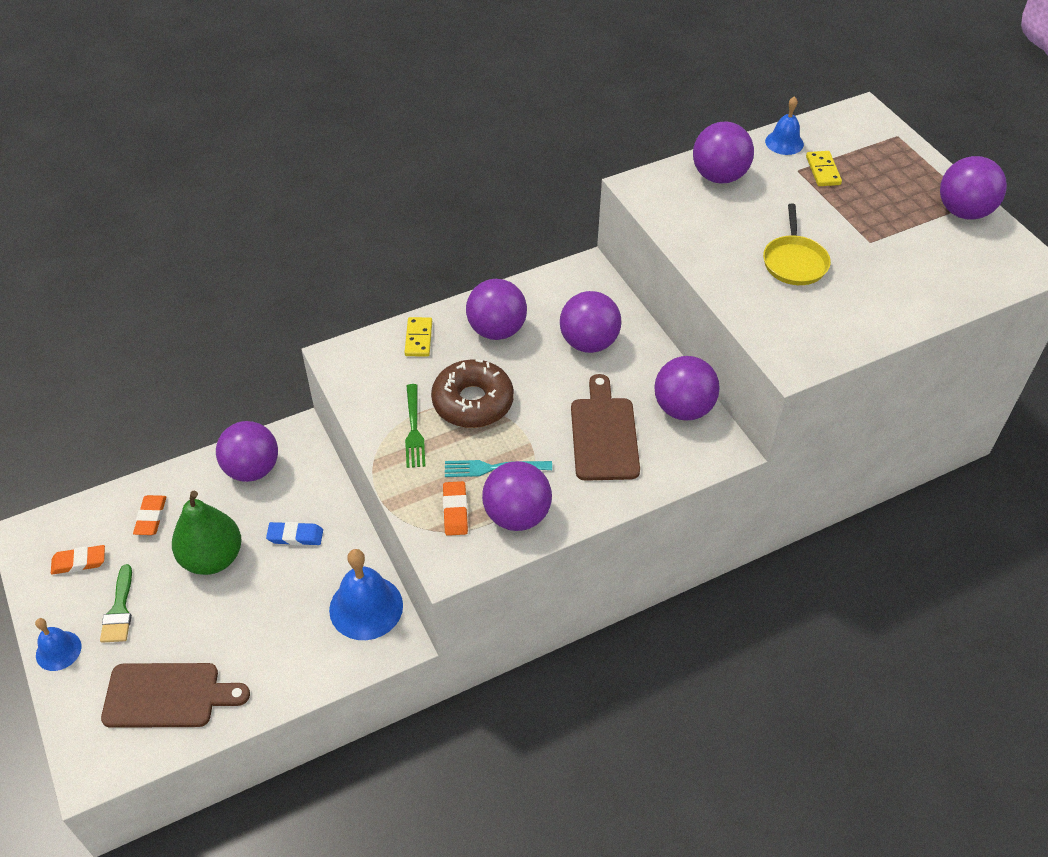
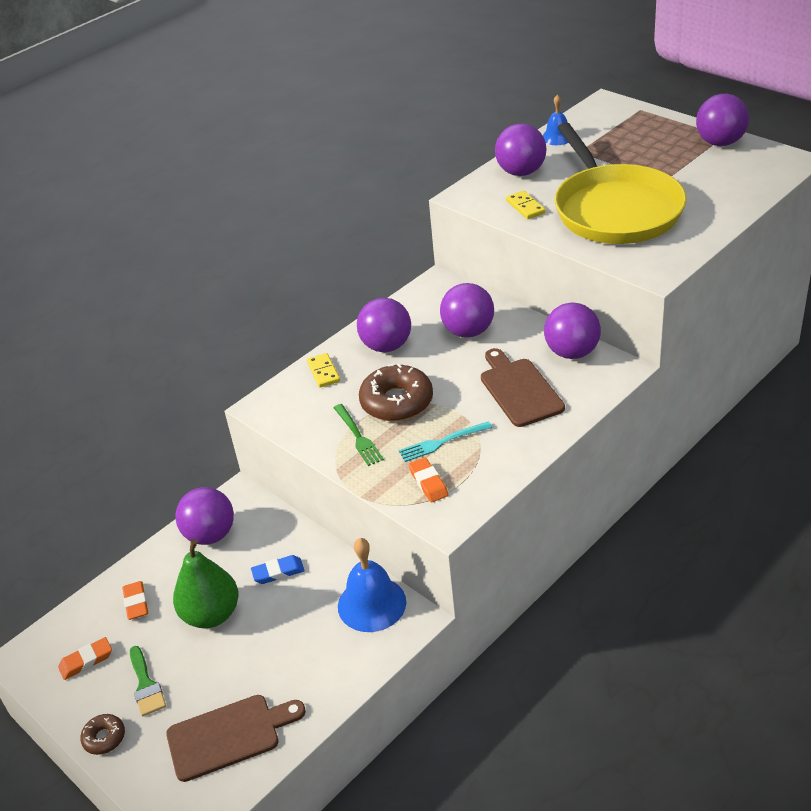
camera: 15 degrees left, 10 degrees down
(58, 650) = (104, 738): blue bell -> brown donut
(517, 515) = (482, 469): purple ball -> none
(794, 262) = (615, 209): yellow pan -> yellow pan, size x2.28
(823, 170) = (598, 146): yellow domino -> yellow domino (525, 207)

